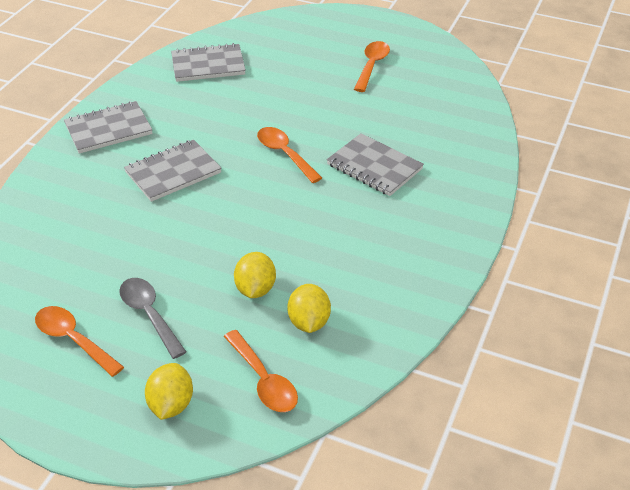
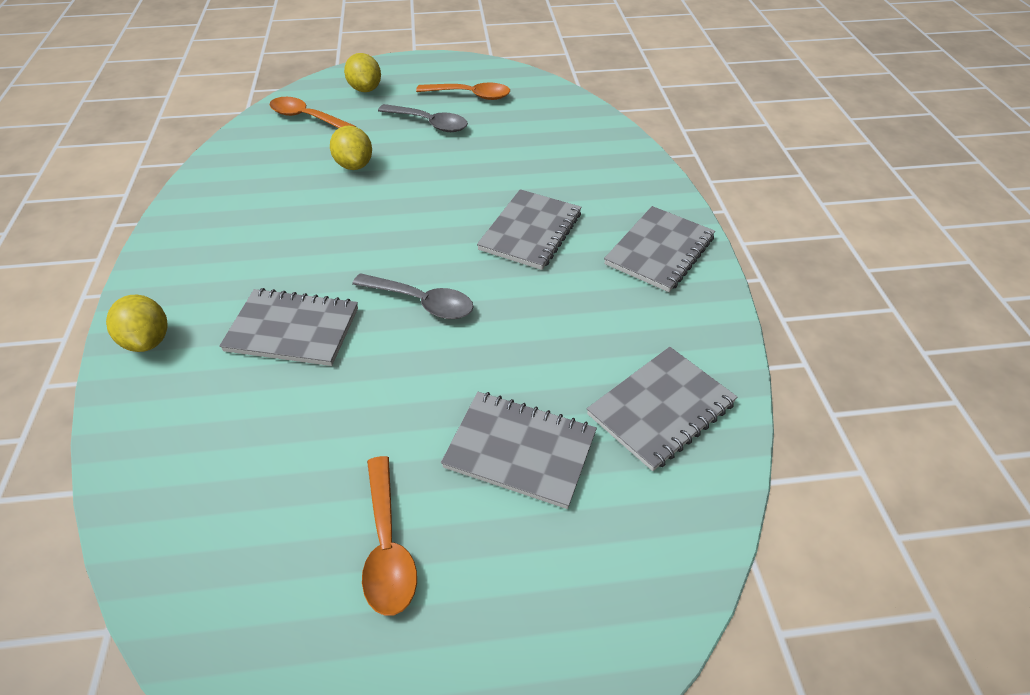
camera: 150 degrees right, 5 degrees up
(285, 154) = (421, 302): orange spoon -> grey spoon
(289, 74) = (520, 451): none -> grey notebook
(309, 322) = (291, 159): yellow lemon -> yellow lemon (148, 340)

